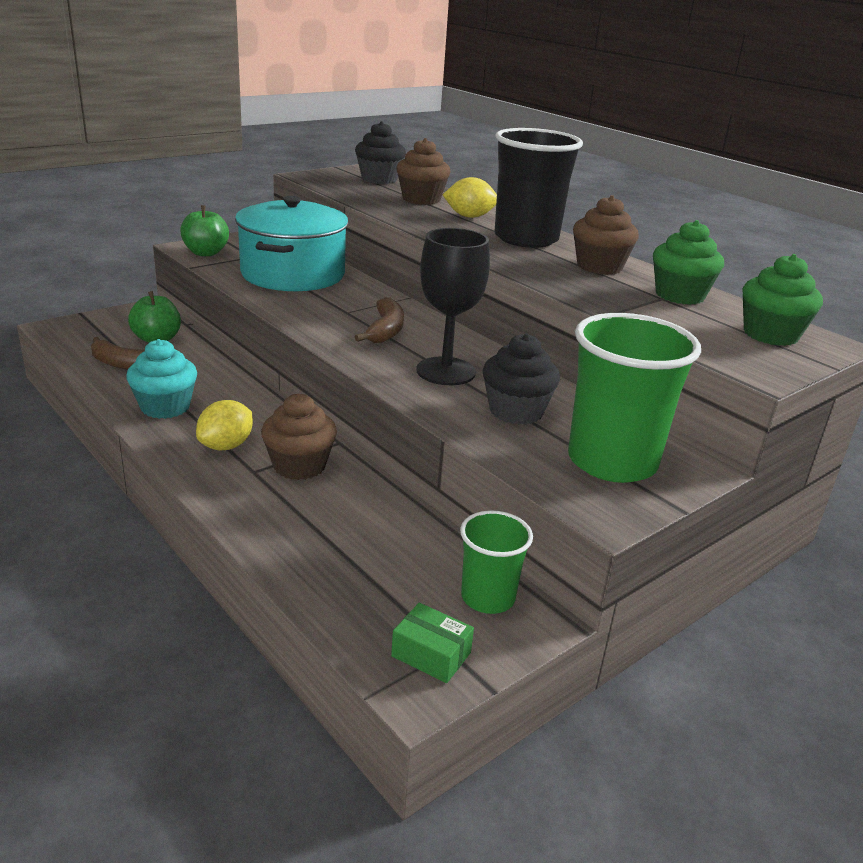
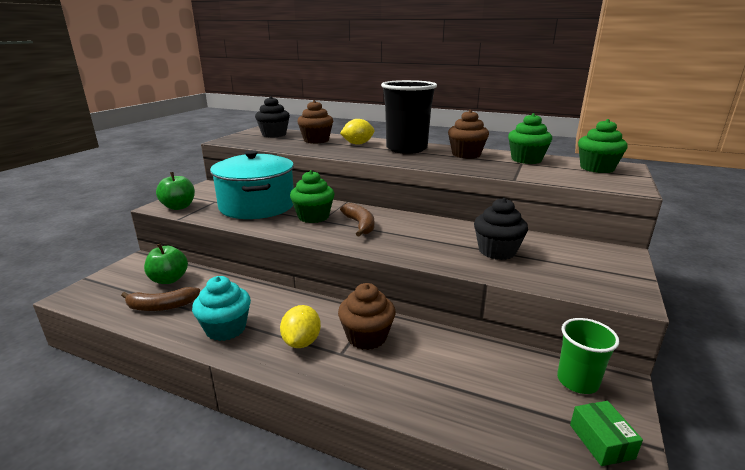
camera: 25 degrees left, 5 degrees down
(342, 305) = (313, 217): none -> green cupcake
(431, 654) = (601, 441): green box -> green box turned 75 degrees clockwise
(446, 371) = (428, 239): black goblet -> none
(612, 461) = (583, 264): green cup -> none

